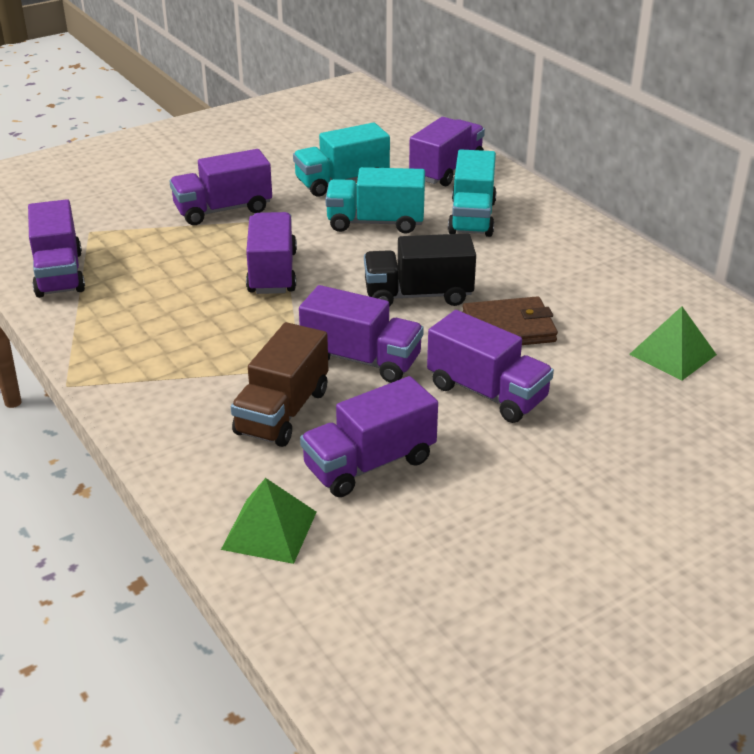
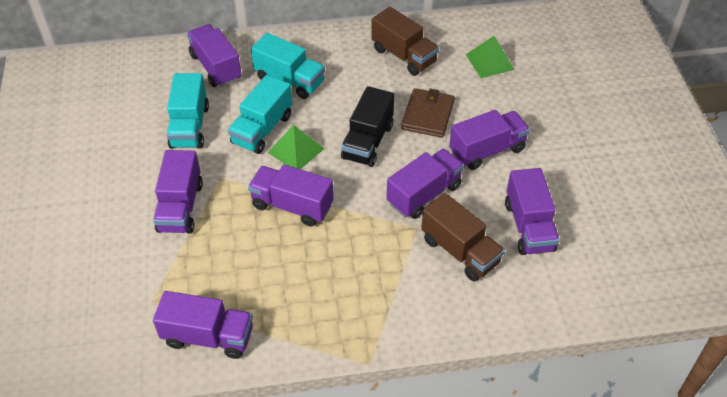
camera: 65 degrees left, 15 degrees up
(269, 530) = (569, 292): green pyramid -> green pyramid (296, 150)
(603, 282) = (403, 56): none -> brown truck

